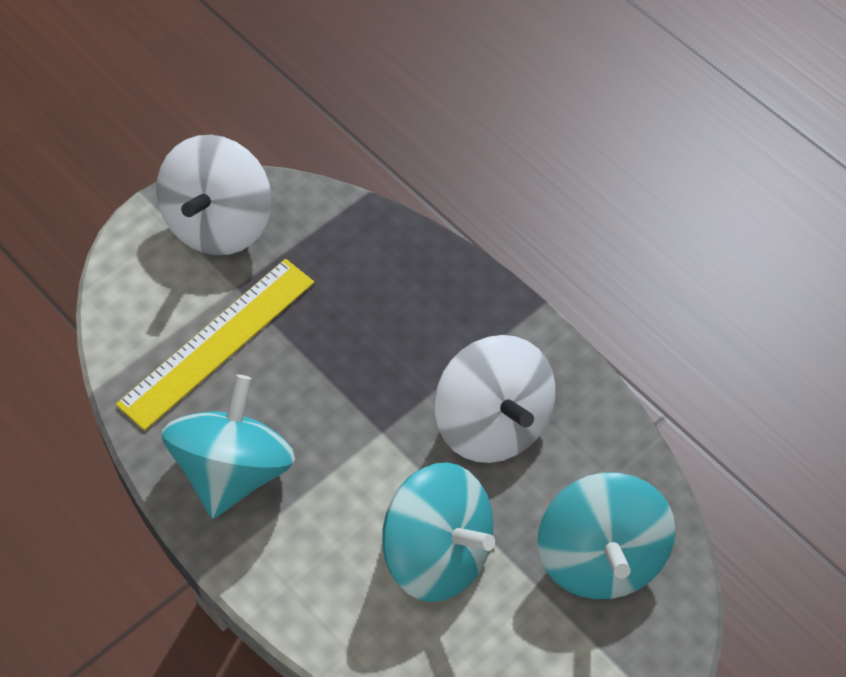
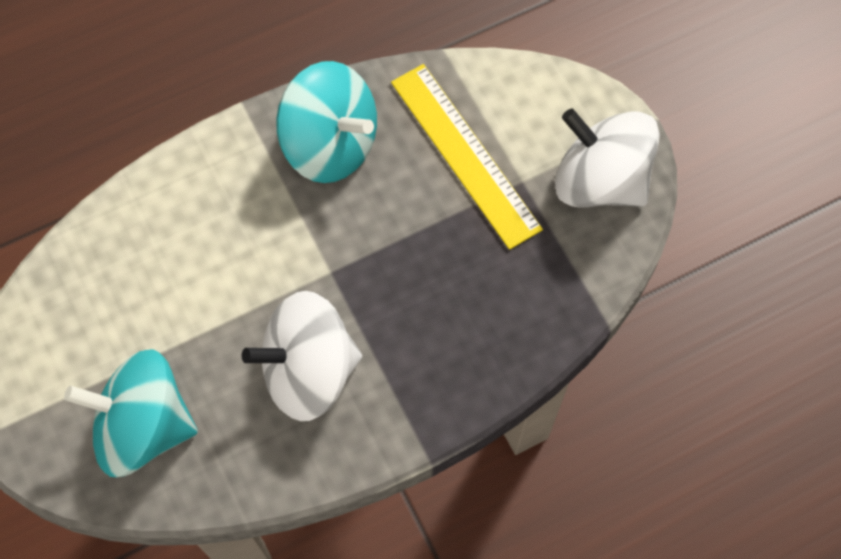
camera: 105 degrees right, 10 degrees up
(437, 554) = (196, 288): turquoise spinning top -> none

